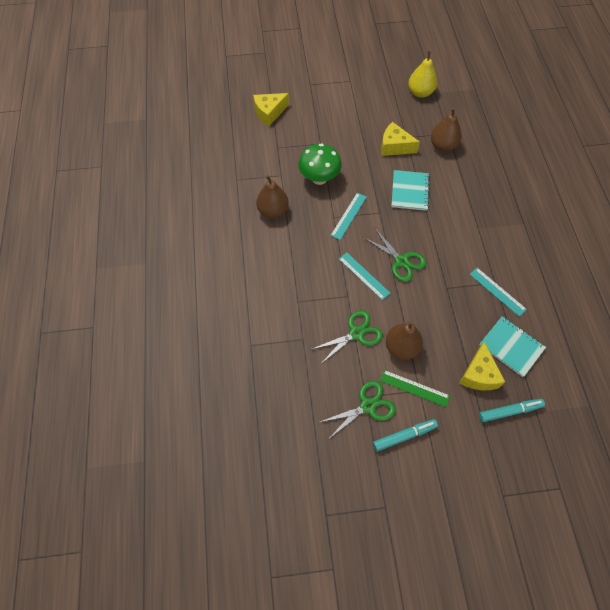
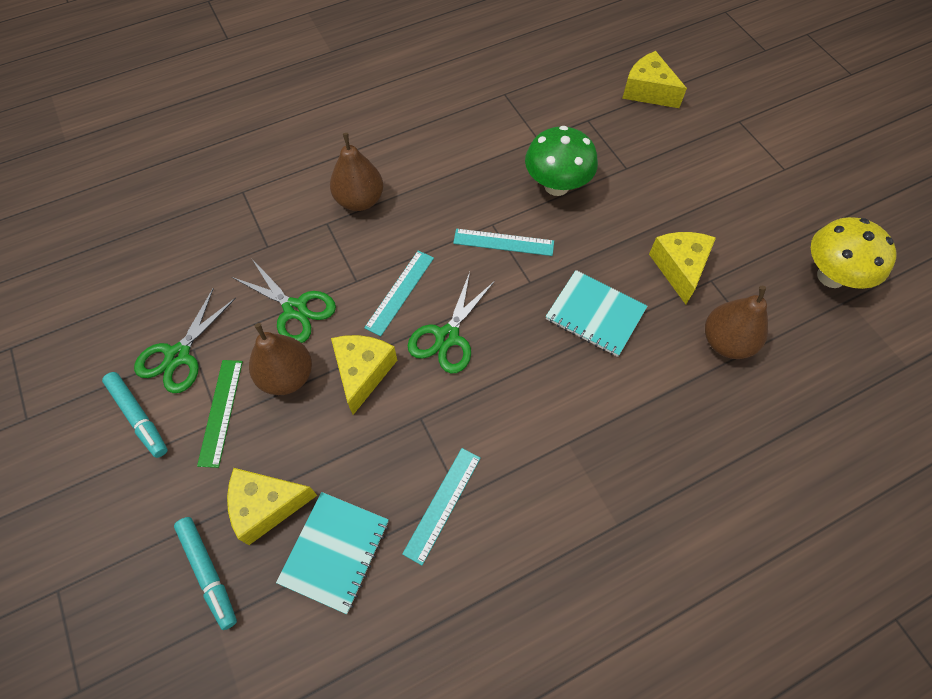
camera: 70 degrees right, 0 degrees up
(273, 211) = (469, 149): brown pear -> brown pear (360, 200)
(368, 406) = (178, 355): green scissors -> green scissors turned 75 degrees clockwise
(410, 191) = (595, 314): turquoise notebook -> turquoise notebook turned 45 degrees clockwise
(411, 308) = (363, 372): none -> yellow cheese
(420, 92) = (831, 276): yellow pear -> yellow mushroom

